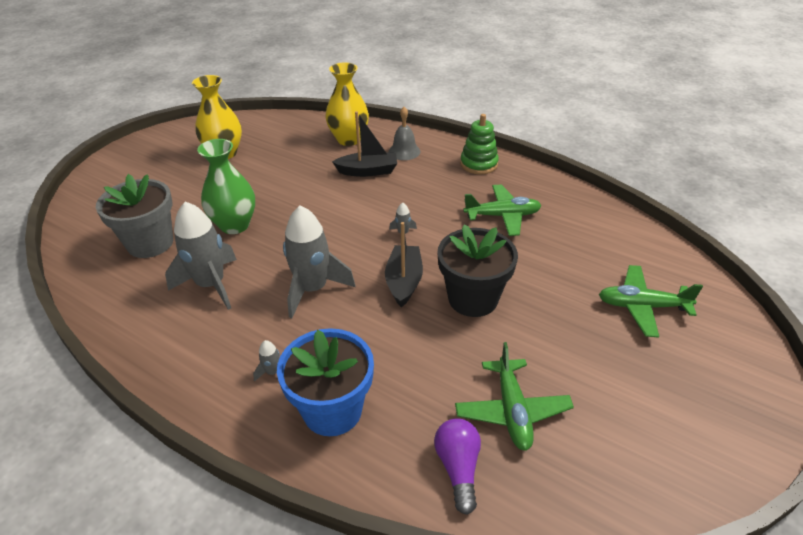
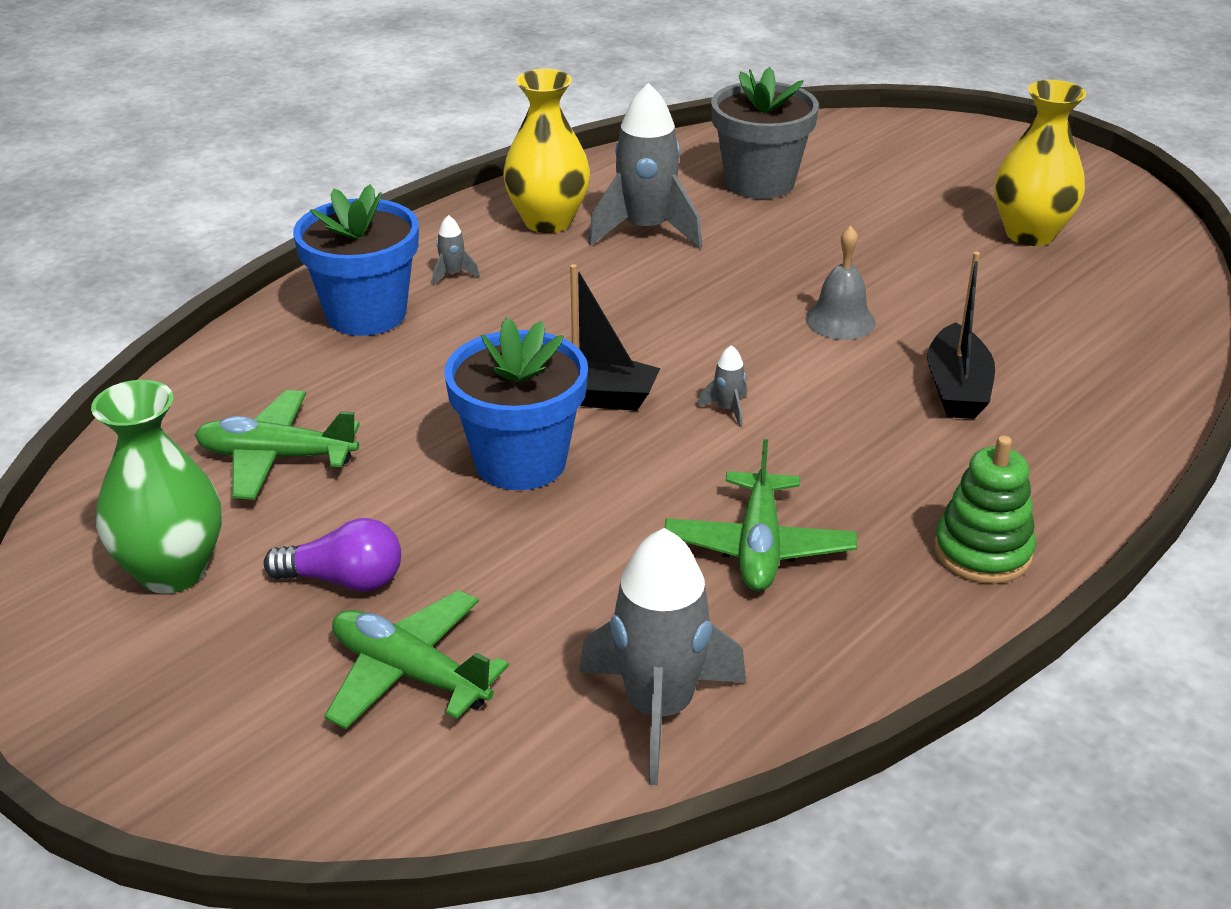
camera: 100 degrees right, 5 degrees down
(235, 225) = (791, 246): green vase -> green vase (172, 571)
(313, 289) = (605, 310): grey rocket -> grey rocket (659, 710)
(349, 139) = (1095, 375): yellow vase -> yellow vase (548, 221)
(404, 151) = (1043, 445): grey bell -> grey bell (840, 320)
(458, 468) = (222, 397): purple light bulb -> purple light bulb (344, 580)
(473, 299) = (520, 462): black flower pot -> blue flower pot
(642, 306) = (409, 673): green plane -> green plane turned 75 degrees counterclockwise

